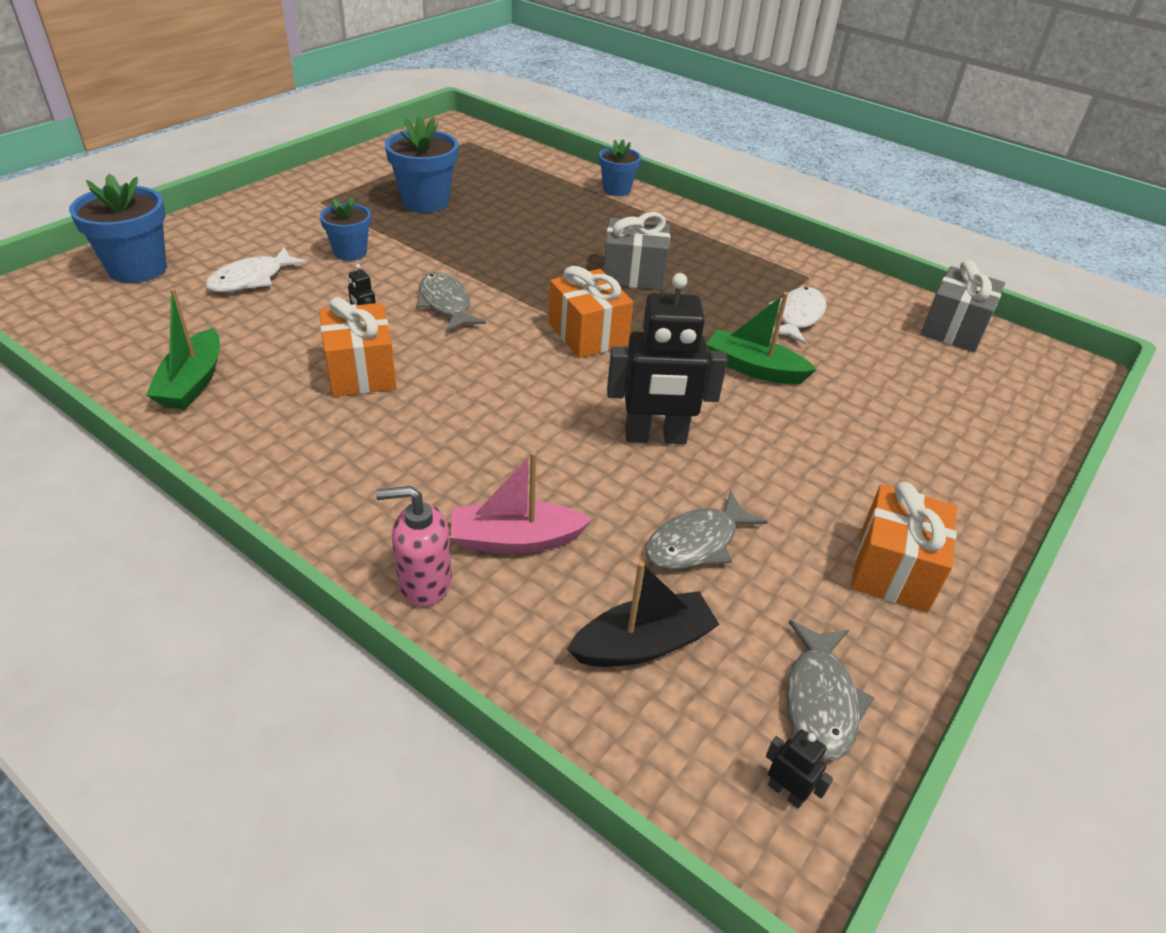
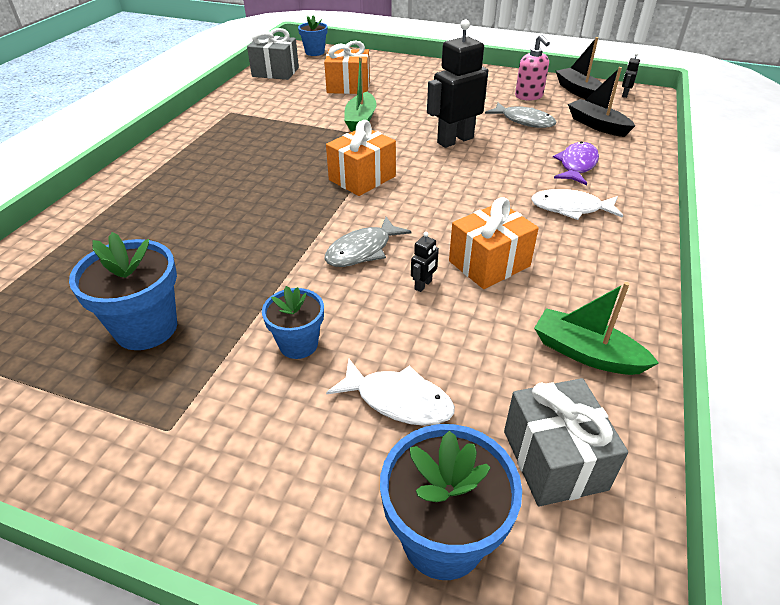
camera: 105 degrees left, 0 degrees up
(192, 382) = (586, 353): green boat -> green boat turned 135 degrees counterclockwise
(424, 583) = (634, 183): pink soap dispenser -> pink soap dispenser (529, 96)
(515, 539) = (576, 165): pink boat -> purple fish
(616, 190) = (87, 207): blue flower pot -> blue flower pot (315, 52)
(633, 274) = (261, 174): grey gift -> grey gift (554, 460)
(655, 437) = (455, 140): black robot -> black robot turned 105 degrees counterclockwise
(798, 316) = (289, 112): white fish -> white fish (570, 208)
(820, 700) = (578, 91): grey fish -> black boat
(893, 569) = (492, 82): orange gift -> orange gift (348, 86)

